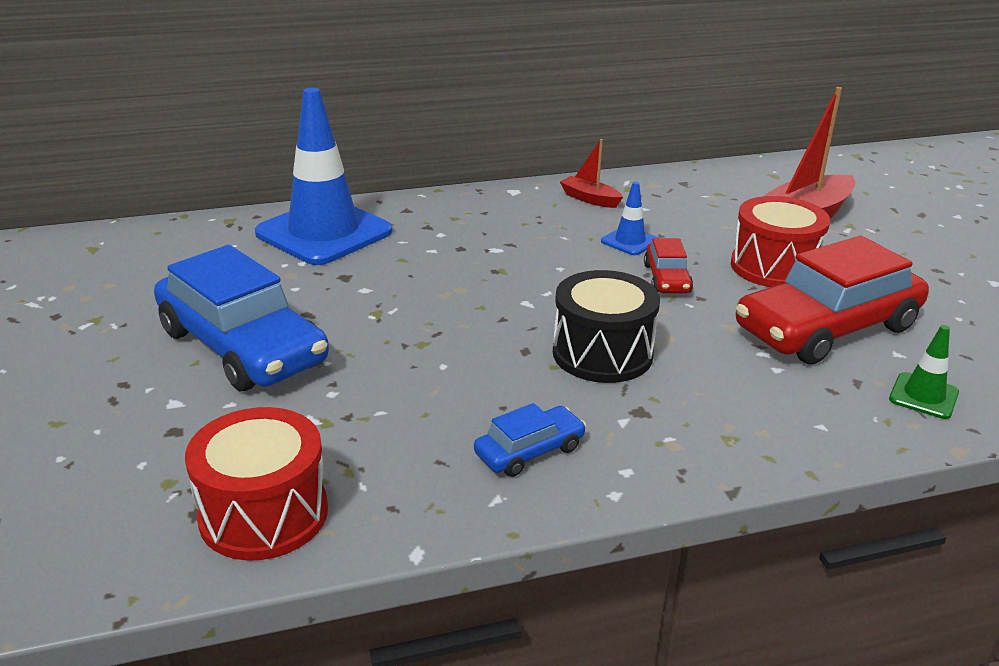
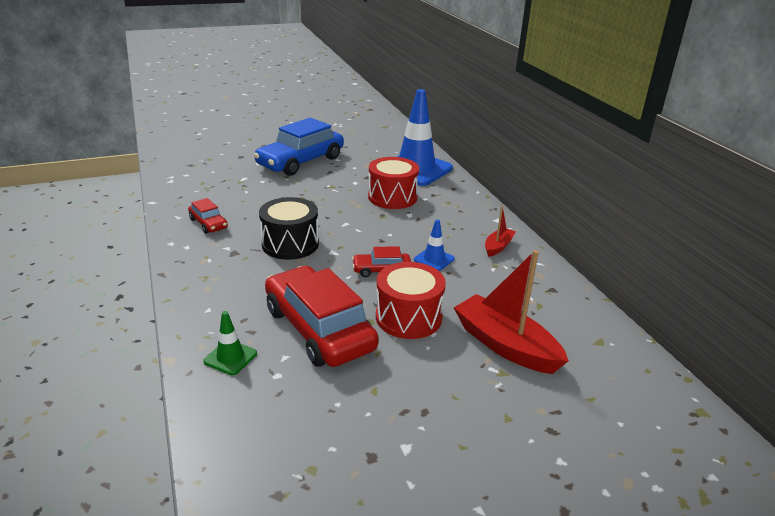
camera: 85 degrees right, 0 degrees up
(264, 514) = (185, 175): red drum -> red drum (392, 197)
(529, 451) = (208, 223): blue car -> red car

